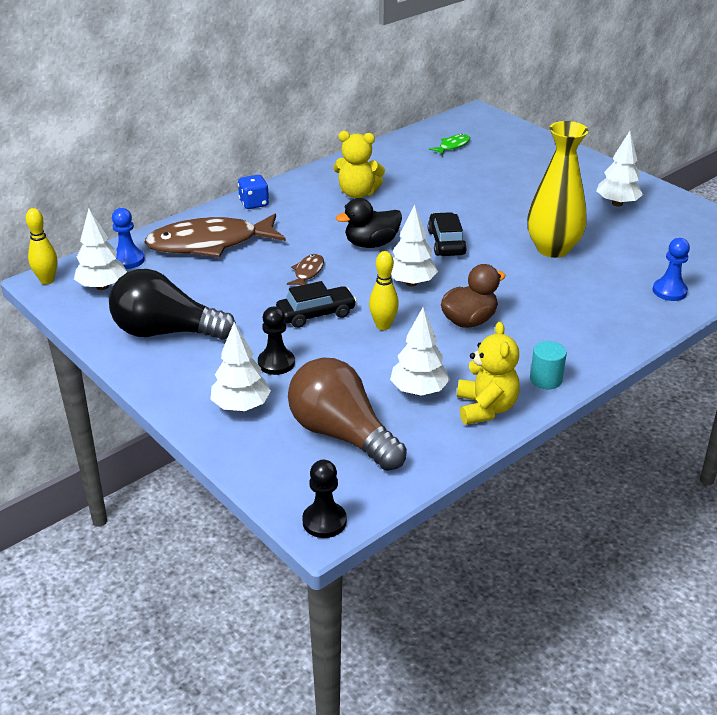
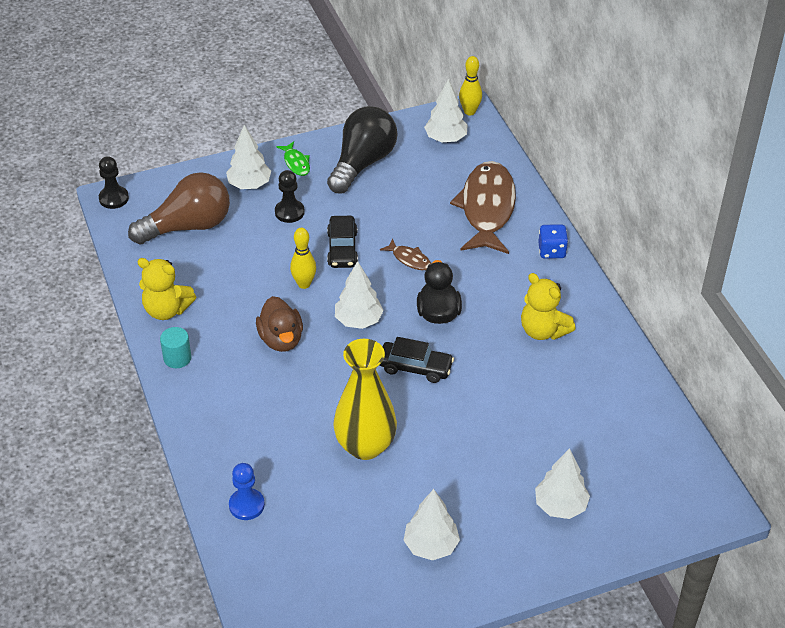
camera: 110 degrees right, 10 degrees up
(128, 260) = (481, 157): blue pawn -> none
(357, 193) = (543, 330): yellow teddy bear -> yellow teddy bear turned 75 degrees counterclockwise
(418, 391) = (210, 279): white tree -> white tree (560, 506)
(452, 146) = (630, 447): green fish -> green fish (296, 163)

